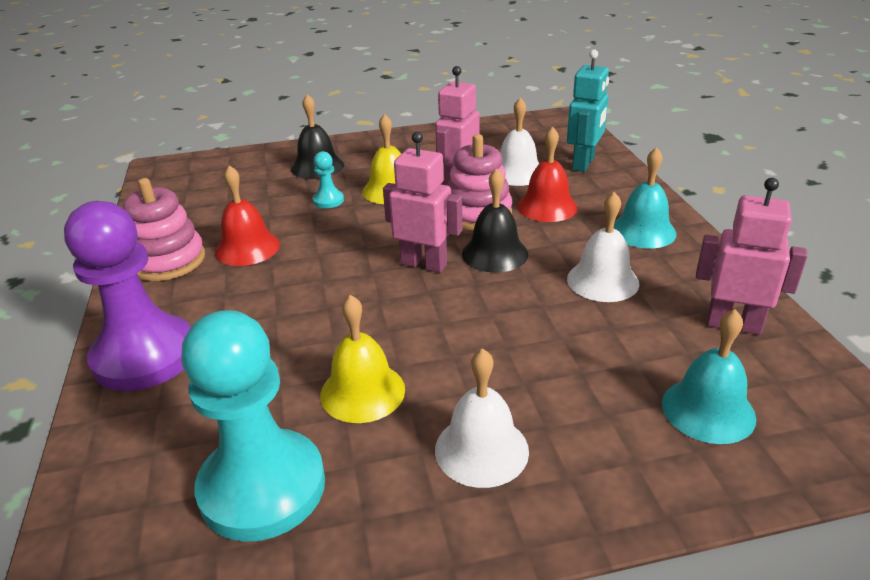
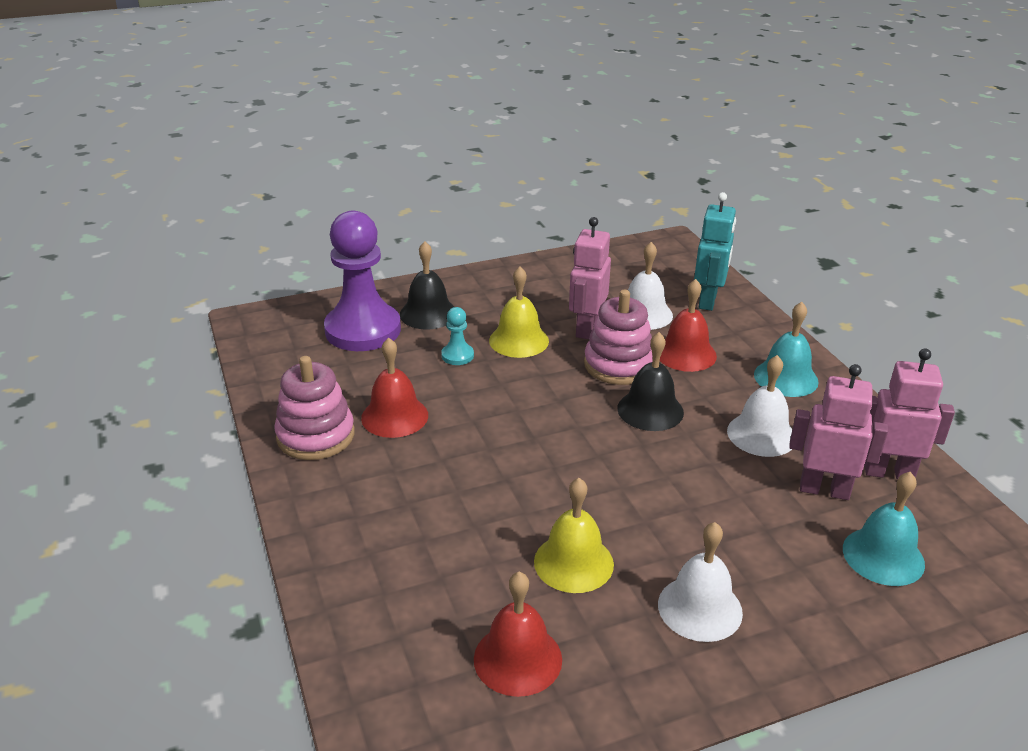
camera: 10 degrees left, 0 degrees up
(145, 356) = (344, 542): purple pawn -> purple pawn (363, 330)
(262, 487) = (517, 659): turquoise pawn -> red bell
(424, 264) = (584, 425): pink robot -> pink robot (824, 490)

